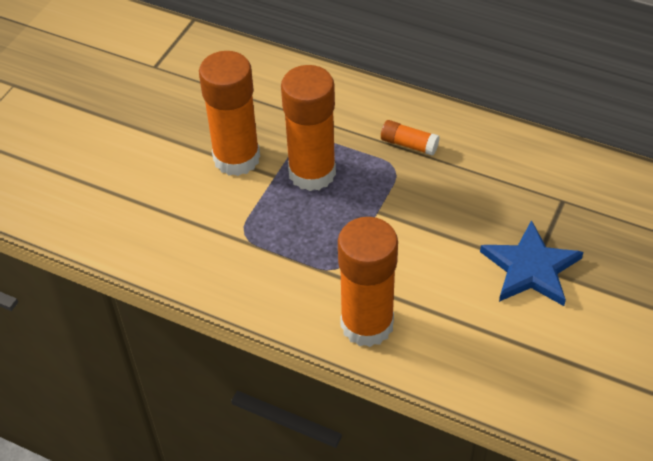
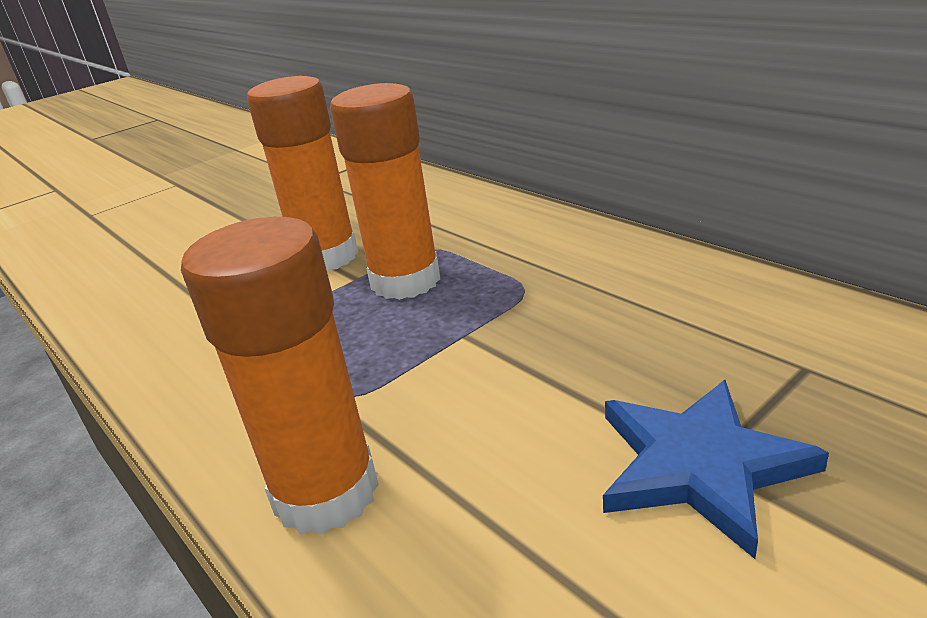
camera: 25 degrees right, 20 degrees down
(409, 144) = (562, 267): orange glue stick -> none

